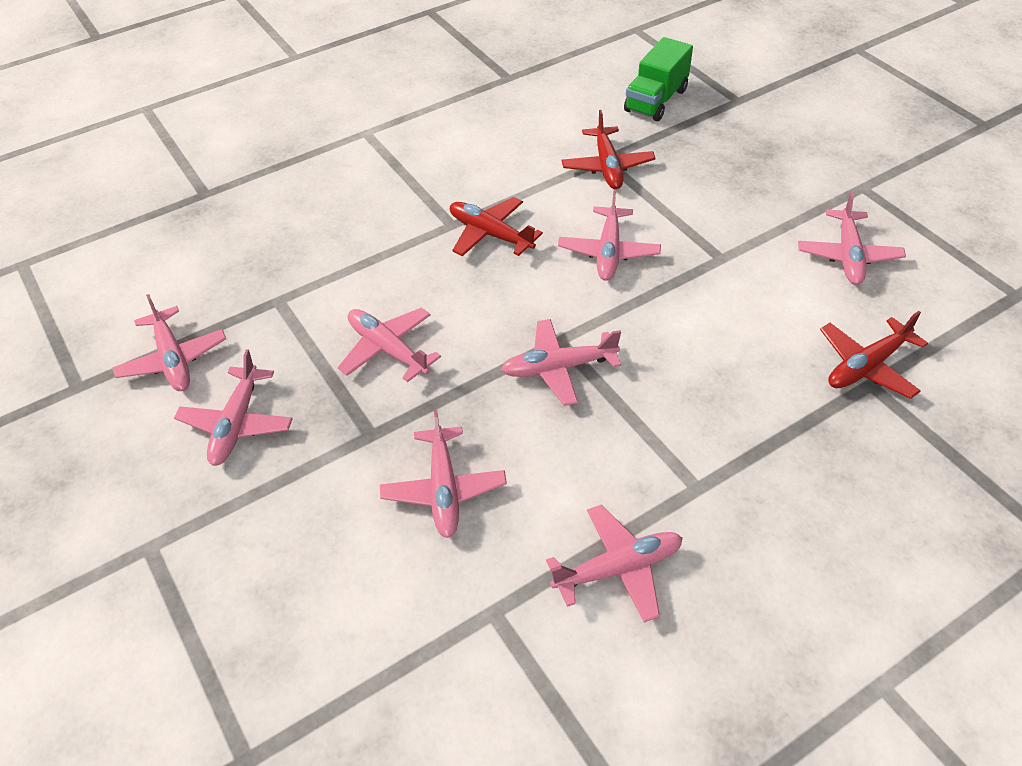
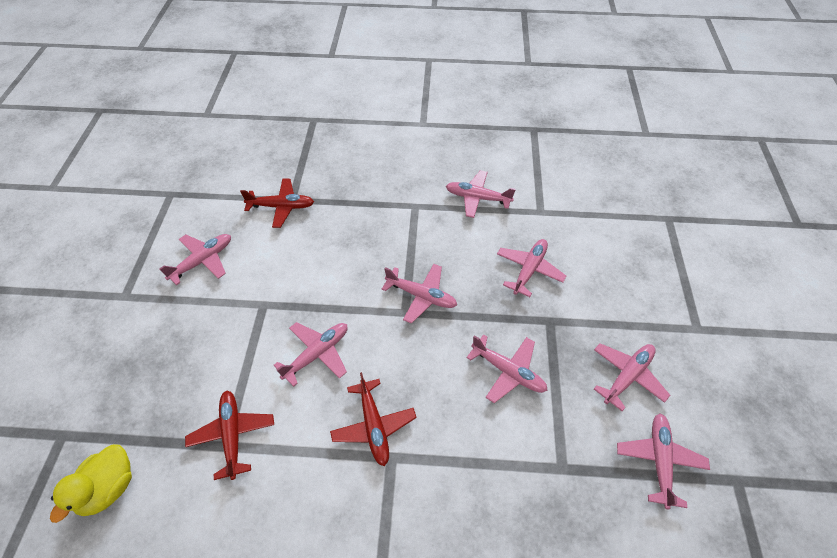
camera: 145 degrees left, 5 degrees up
(387, 349) = (508, 372): pink plane -> pink plane turned 45 degrees counterclockwise
(607, 166) = (232, 434): red plane -> red plane turned 45 degrees counterclockwise
(656, 100) = (109, 488): green truck -> yellow duck

